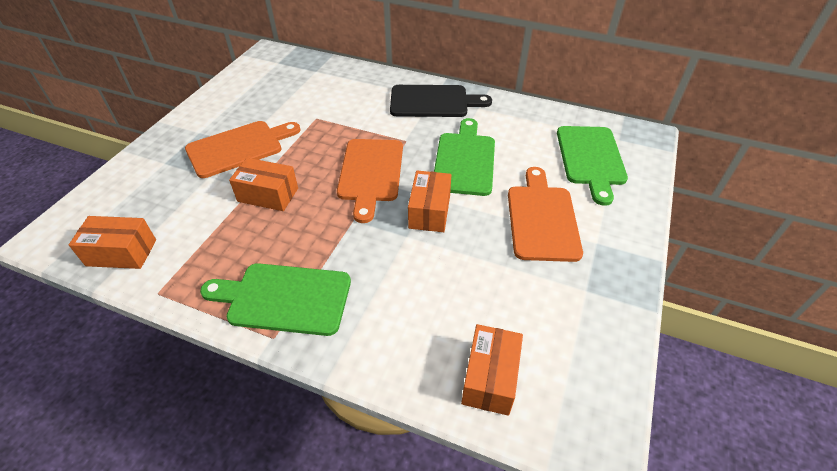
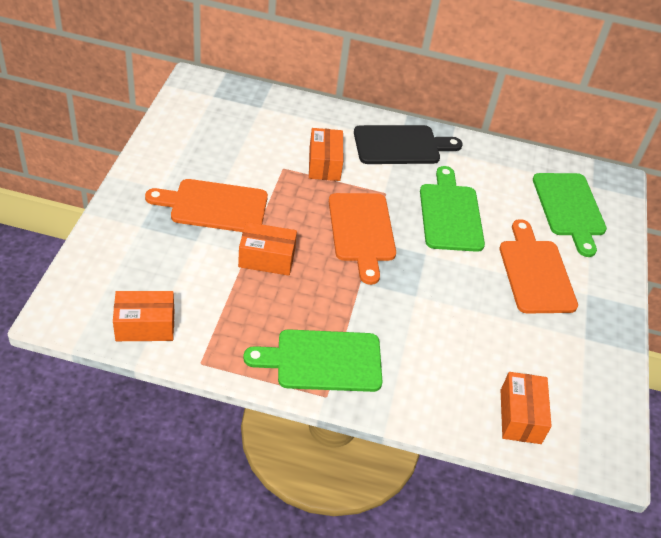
camera: 15 degrees left, 0 degrees up
(239, 148) = (214, 206): orange cutting board -> orange cutting board turned 135 degrees counterclockwise
(429, 211) = (431, 270): orange box -> orange box (324, 164)

